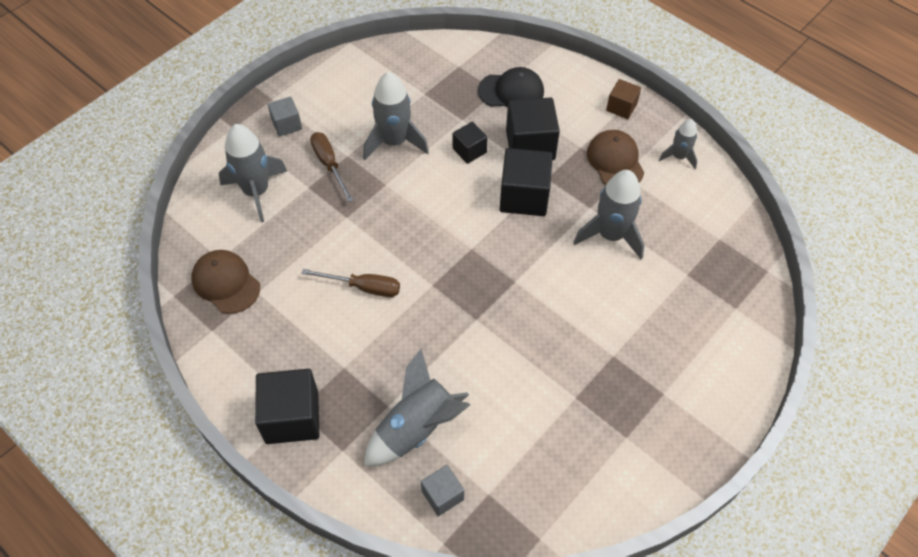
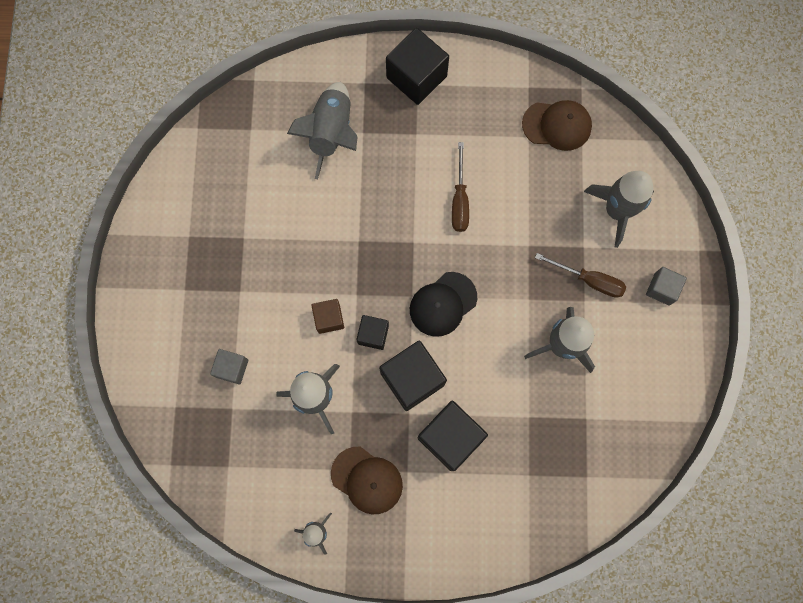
camera: 140 degrees right, 20 degrees up
(363, 287) = (459, 200): brown screwdriver -> brown screwdriver turned 60 degrees counterclockwise
(442, 495) = (278, 106): grey cube -> grey cube (232, 368)
(469, 150) = (494, 388): black cube -> black cube (373, 334)
(511, 91) = (516, 486): black cap -> black cap (443, 304)
(621, 107) = (406, 551): brown cube -> brown cube (329, 318)

